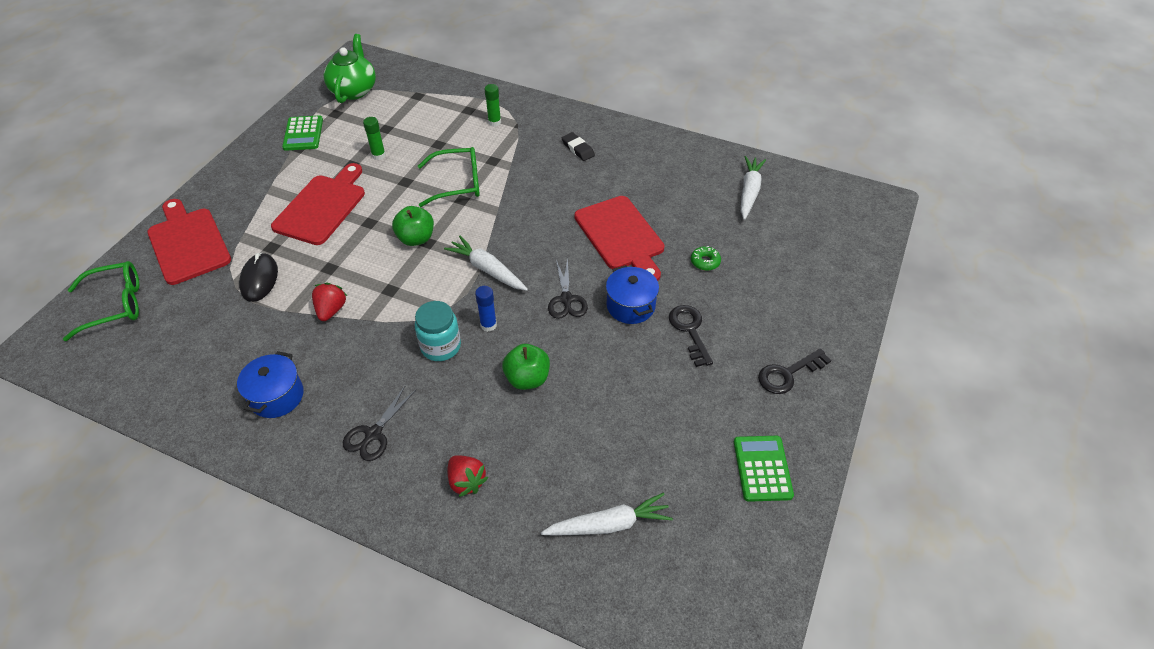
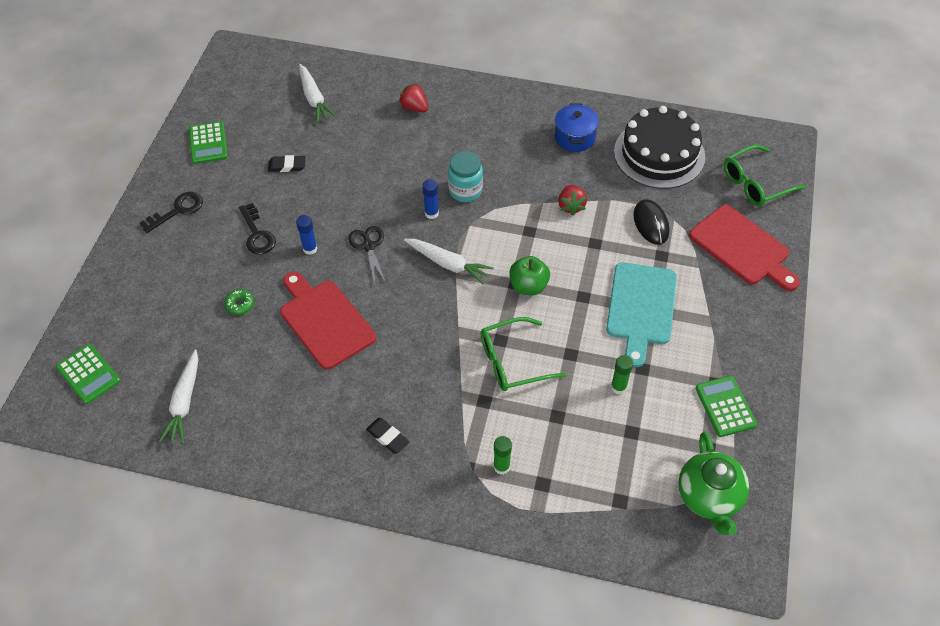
camera: 170 degrees right, 5 degrees up
(191, 357) = (659, 154): none -> black cake
(322, 207) = (640, 307): red cutting board -> turquoise cutting board
(373, 434) = (490, 125): black scissors -> none
(527, 378) = (388, 177): green apple -> none
(609, 524) = (314, 99): white carrot -> white carrot turned 90 degrees counterclockwise
(630, 306) = (310, 249): blue pot -> blue glue stick
(653, 415) = (287, 166): none -> black eraser
(843, 223) = (88, 374): none -> green calculator

